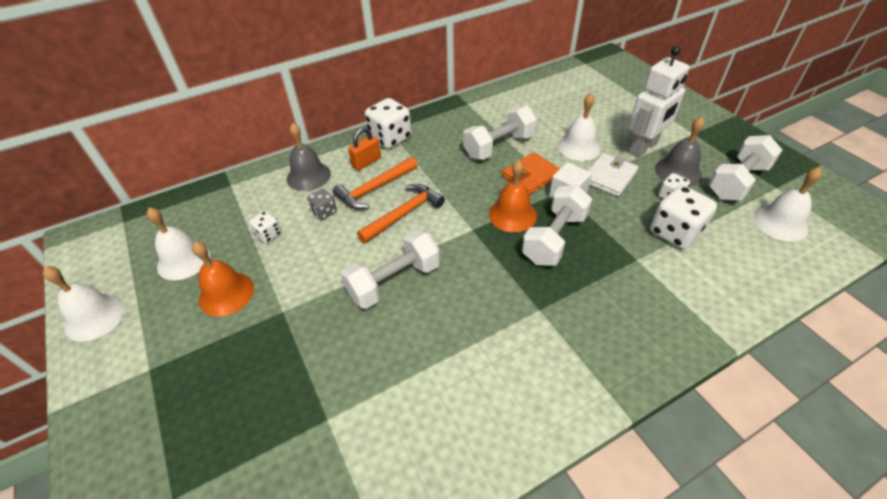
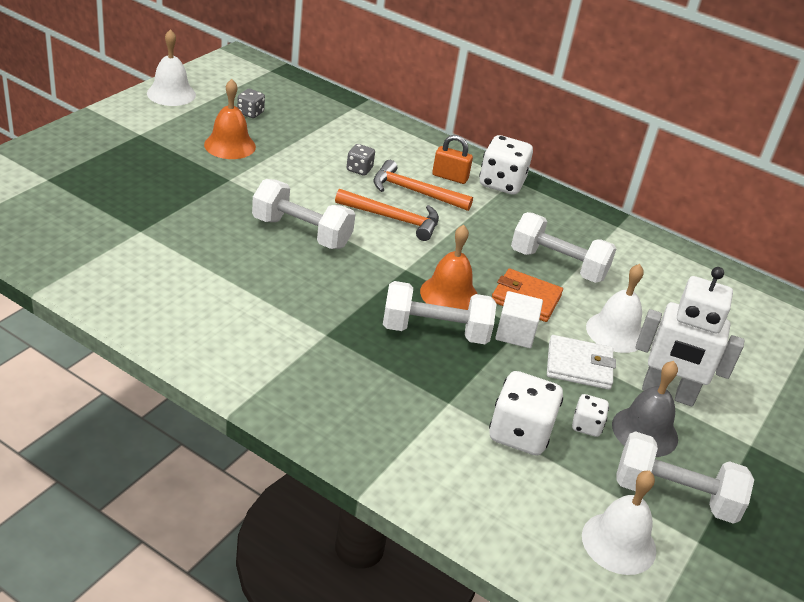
camera: 55 degrees right, 10 degrees down
(183, 260) = (250, 113): white bell -> grey dice
(268, 234) = (308, 146): white dice -> none
(308, 176) = (400, 147): grey bell -> none

